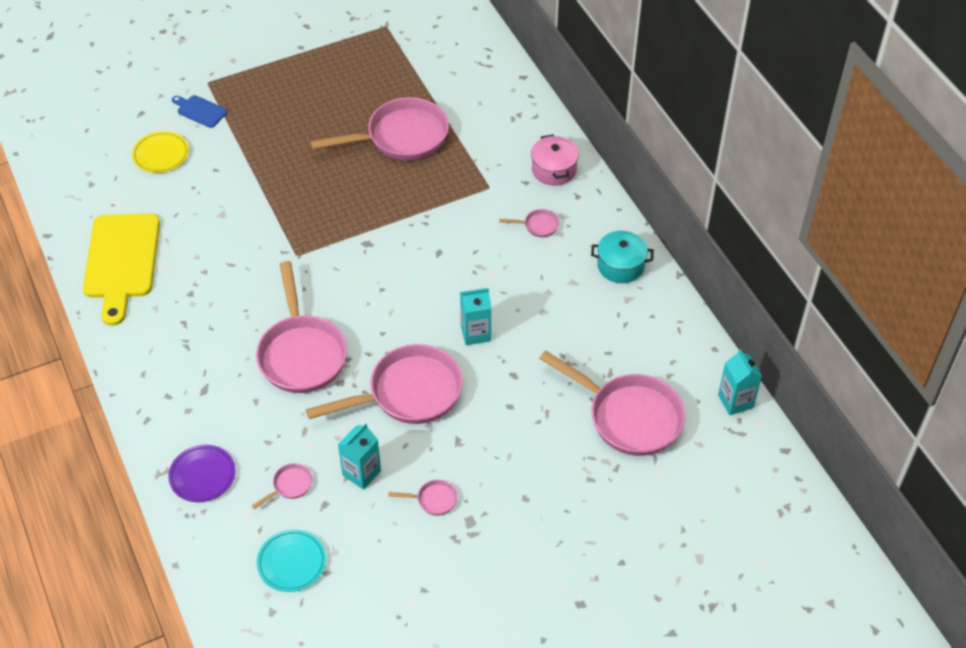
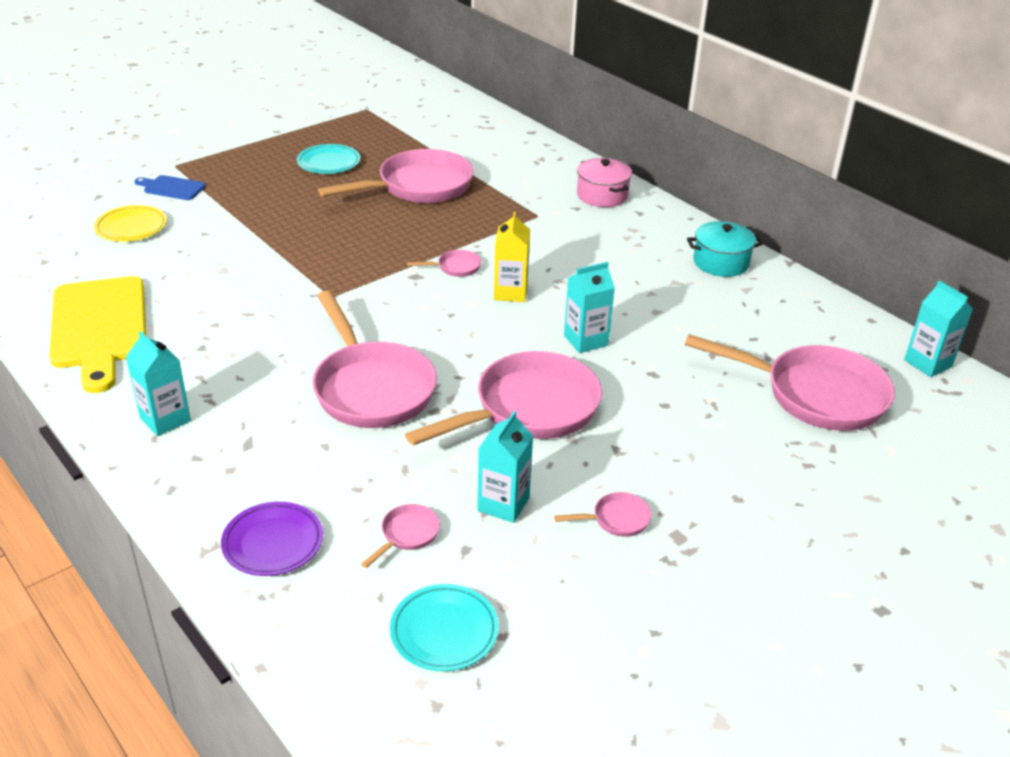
camera: 15 degrees left, 15 degrees down
(153, 358) = (165, 419): none -> turquoise carton
(334, 96) = (329, 163): none -> turquoise plate
(435, 273) = (510, 292): none -> yellow carton
(538, 226) = (609, 240): pink pan -> pink pan (455, 267)

